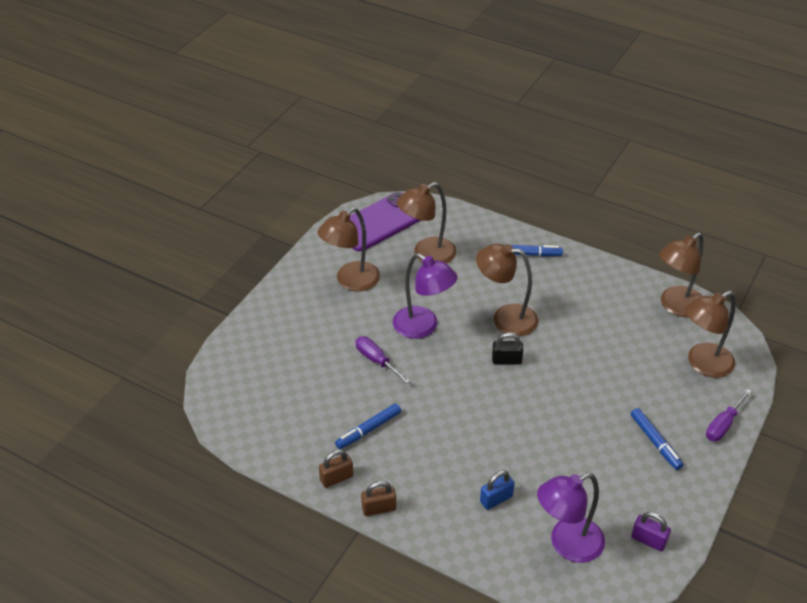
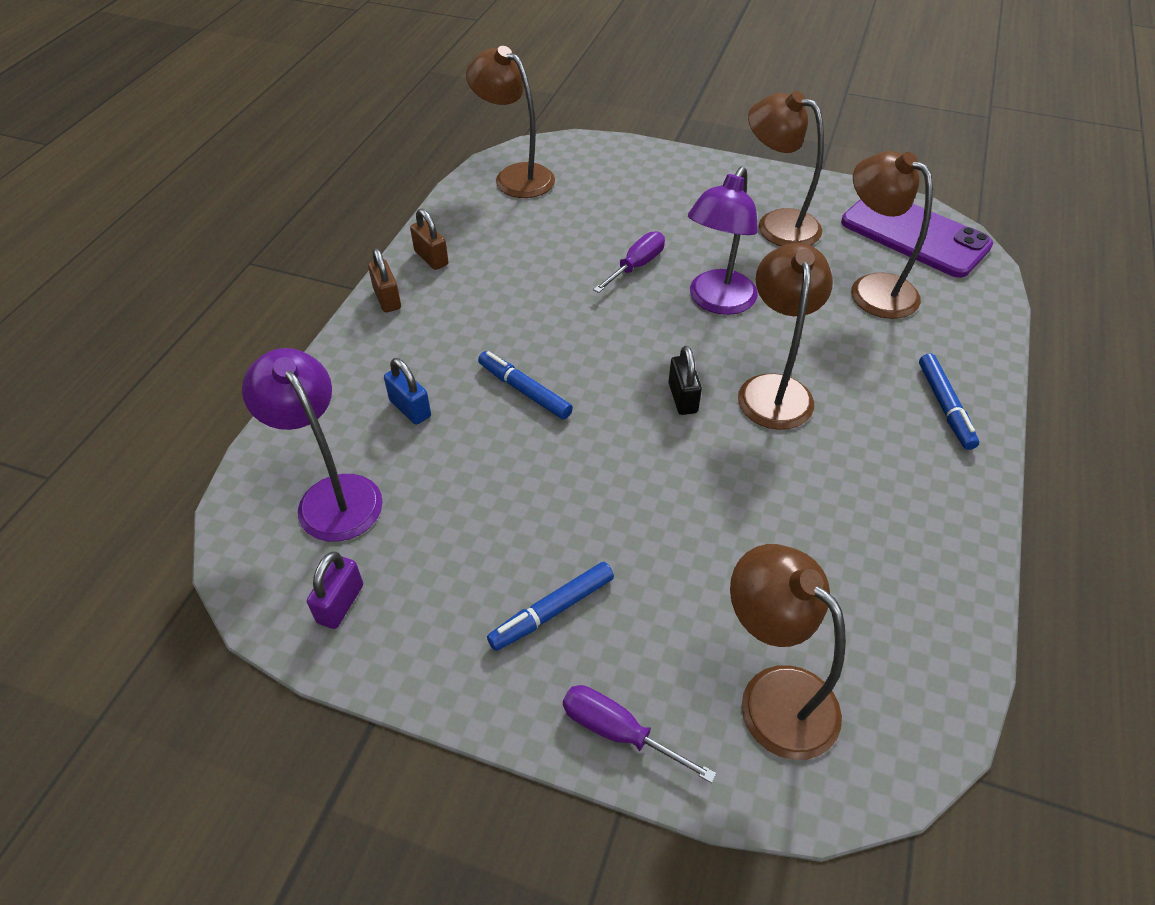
camera: 80 degrees right, 5 degrees up
(368, 430) = (513, 274): blue marker -> blue marker (524, 391)
(676, 306) = (922, 644): brown lamp -> brown lamp (515, 176)

